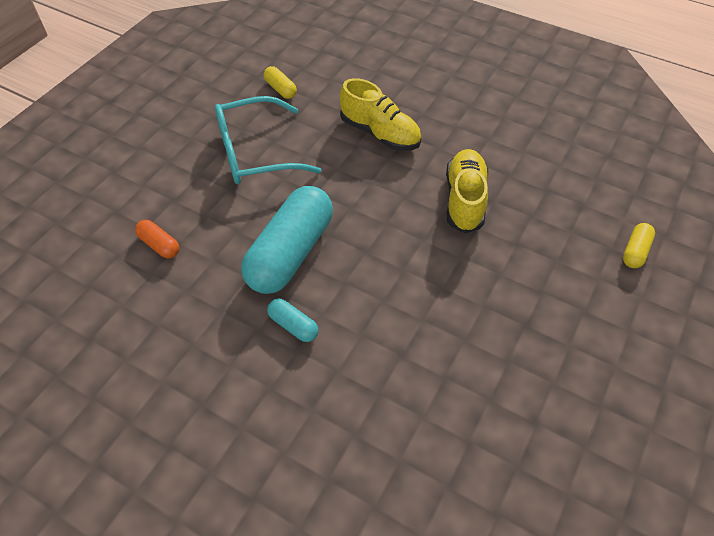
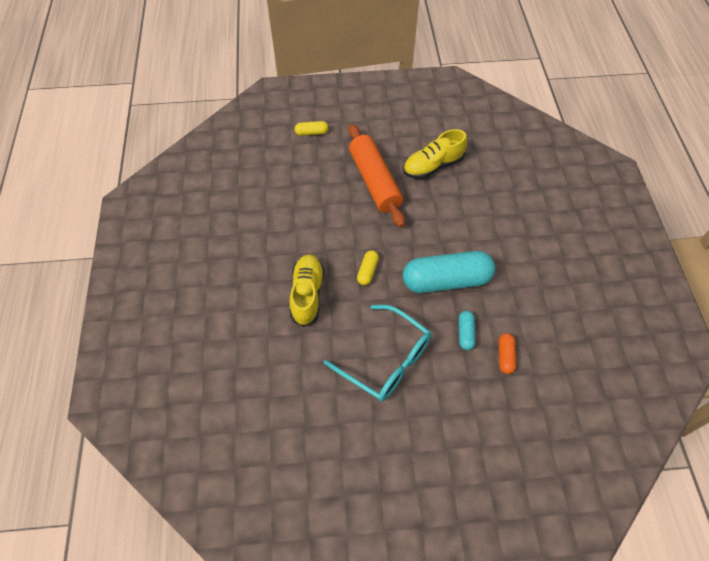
camera: 125 degrees left, 5 degrees up
(280, 89) = (306, 394): yellow capsule -> yellow capsule (367, 271)
(293, 325) = (487, 248): turquoise capsule -> turquoise capsule (465, 333)
(464, 200) = (332, 218): yellow shoe -> yellow shoe (433, 166)
(496, 271) = (374, 181): none -> orange rolling pin

